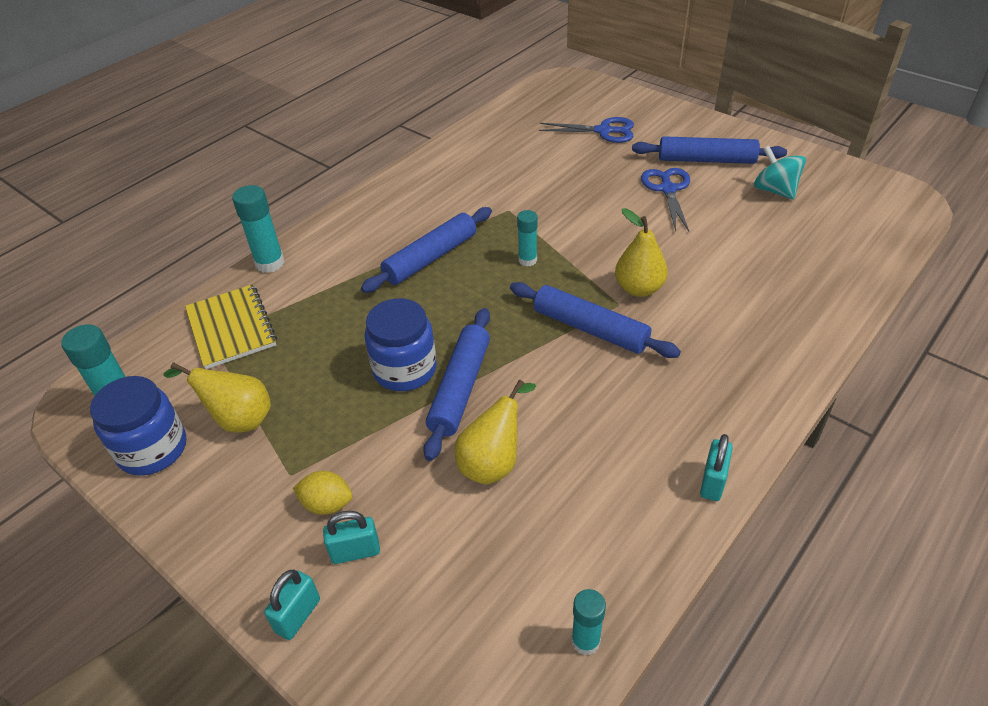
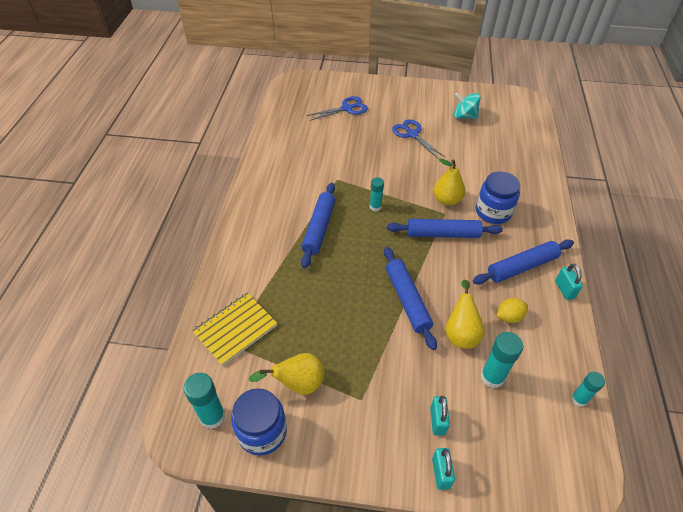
camera: 35 degrees left, 5 degrees up
(231, 328) = (235, 329): yellow notebook -> yellow notebook turned 75 degrees counterclockwise
(270, 263) = (219, 274): turquoise glue stick -> turquoise glue stick (492, 377)
(327, 504) = (398, 404): yellow lemon -> yellow lemon (509, 317)
(355, 551) = (437, 421): turquoise padlock -> turquoise padlock turned 45 degrees counterclockwise
(405, 369) = (367, 304): blue jar -> blue jar (493, 212)
(706, 160) = (416, 109): blue rolling pin -> blue rolling pin (522, 267)

